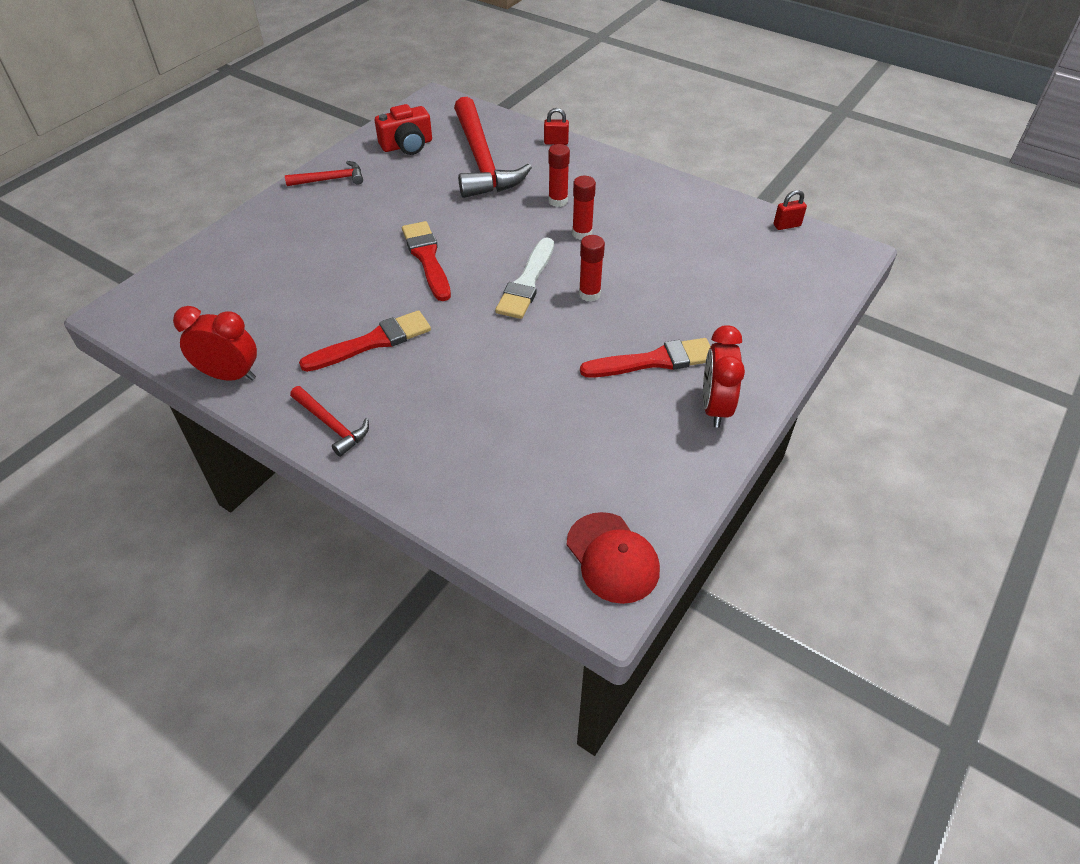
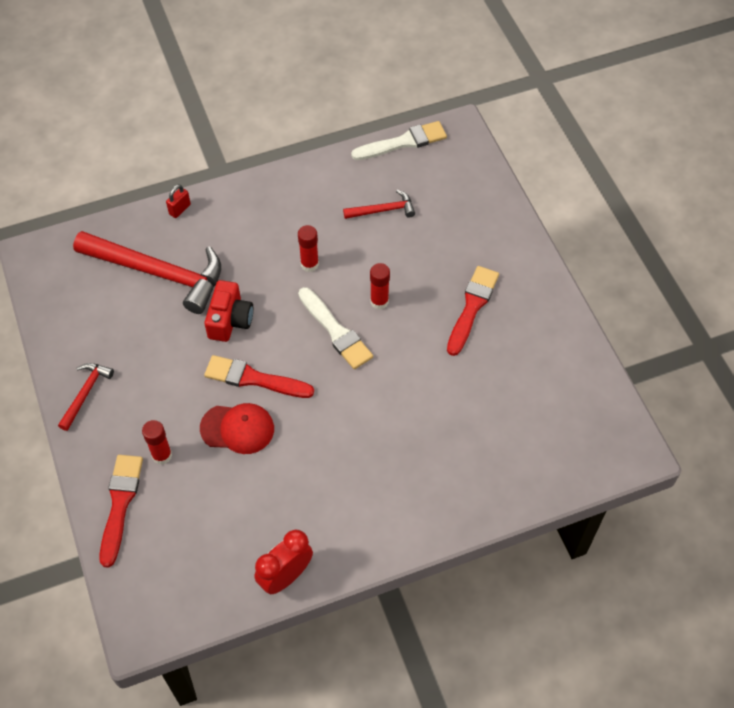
camera: 55 degrees left, 10 degrees up
(331, 425) = (389, 531): red hammer -> red hammer (383, 210)
(372, 342) = (322, 463): red brush -> red brush (120, 504)
(407, 145) = (86, 312): red camera -> red camera (230, 320)
(558, 201) = (257, 255): red glue stick -> red glue stick (162, 455)
(612, 558) = (610, 431): red cap -> red cap (237, 429)
(715, 407) = (536, 302): red clock -> none
(787, 225) = (403, 142): red padlock -> white brush

